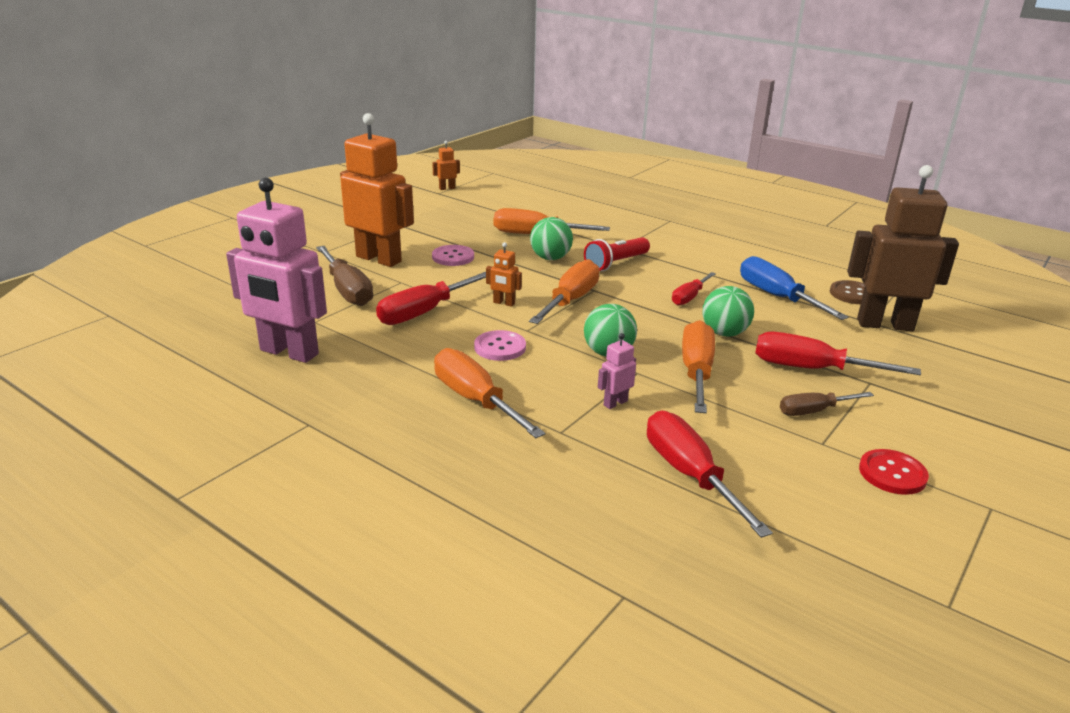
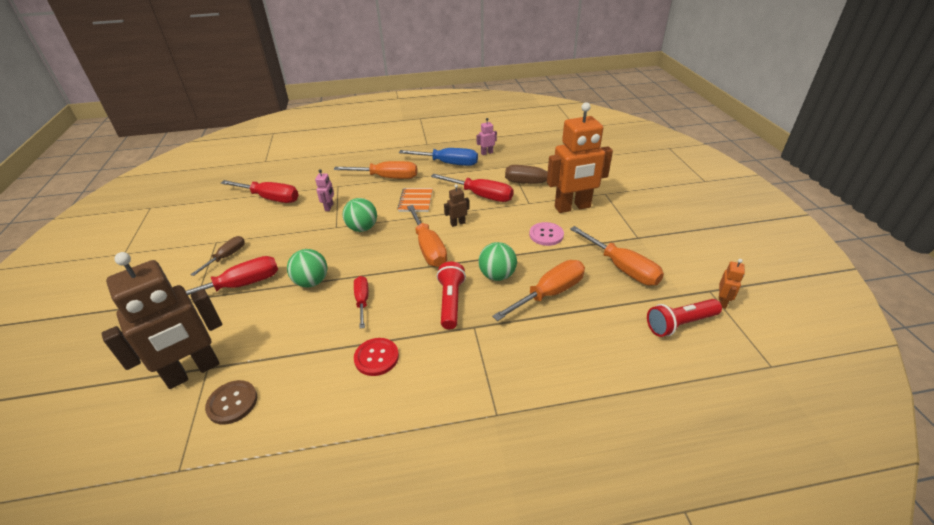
camera: 135 degrees right, 10 degrees up
(289, 352) = (487, 153): pink robot -> pink robot, size x0.41
(424, 312) = (481, 195): red screwdriver -> red screwdriver turned 120 degrees clockwise
(494, 195) = (680, 324): none -> red flashlight
(500, 347) = (416, 201): pink button -> orange notebook
(504, 303) = (457, 223): orange robot -> brown robot
(696, 372) = (305, 244): orange screwdriver -> orange screwdriver (622, 268)
(777, 297) = (298, 348): blue screwdriver -> blue screwdriver (448, 163)
(892, 474) = (176, 245): red button -> red button (376, 357)

